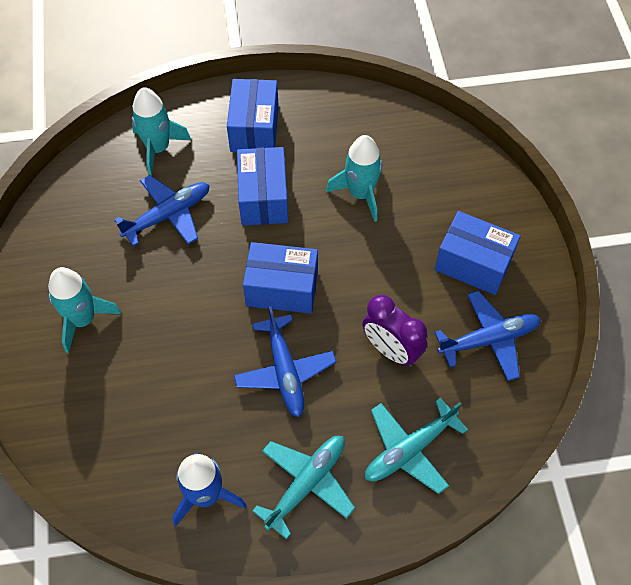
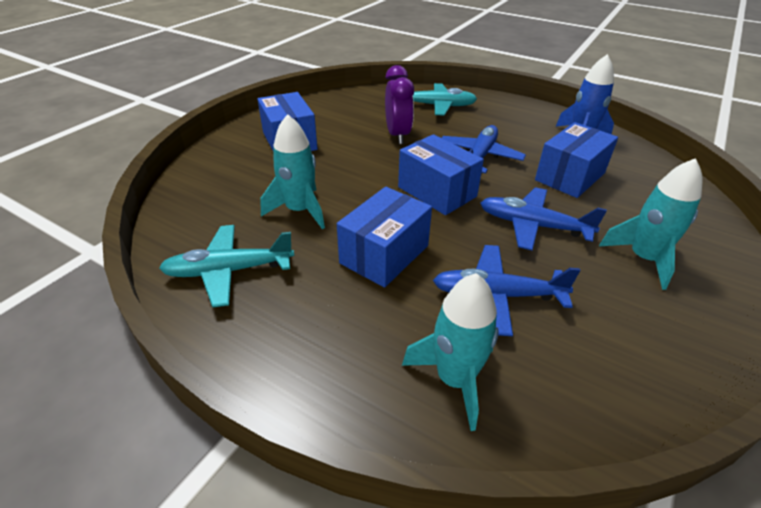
camera: 140 degrees left, 20 degrees down
(254, 129) = (317, 324): blue box -> blue box (570, 177)
(306, 484) = (510, 119): turquoise plane -> turquoise plane (229, 271)
(488, 339) = (335, 115): blue plane -> blue plane (533, 226)

